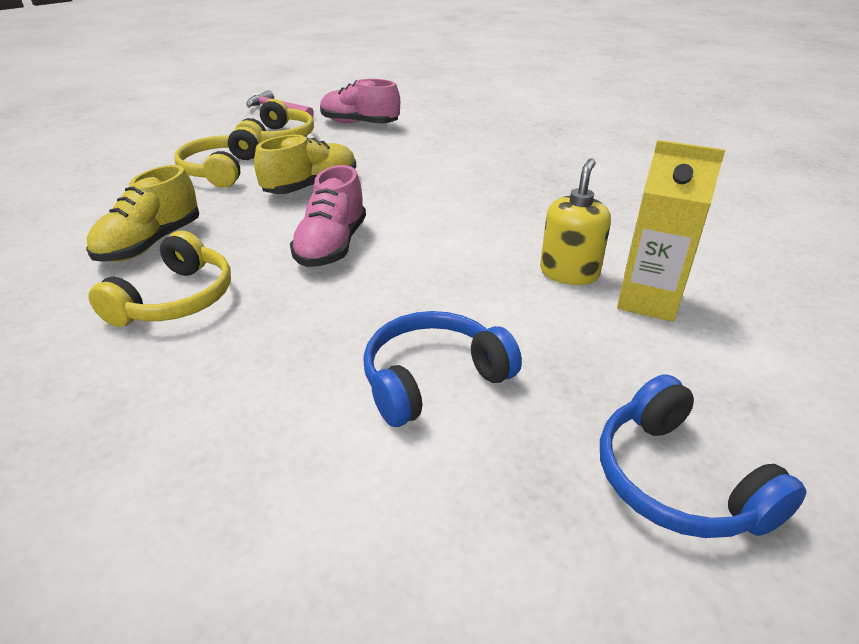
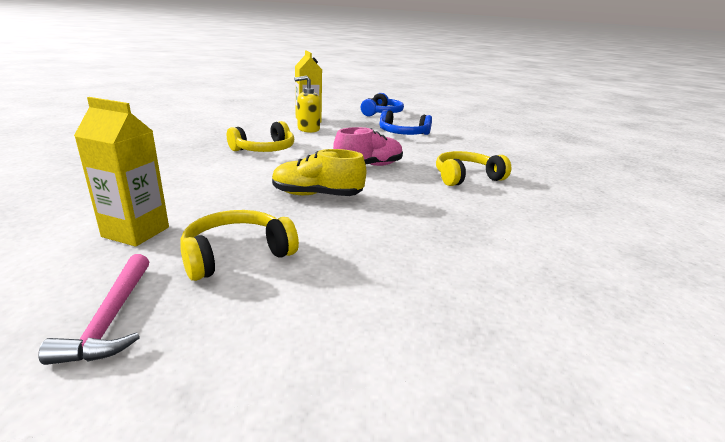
camera: 135 degrees left, 10 degrees down
(150, 244) = (461, 206): yellow shoe -> none
(221, 170) = (349, 241): yellow headphones -> yellow headphones (264, 149)
(359, 124) = (136, 232): pink shoe -> yellow carton

